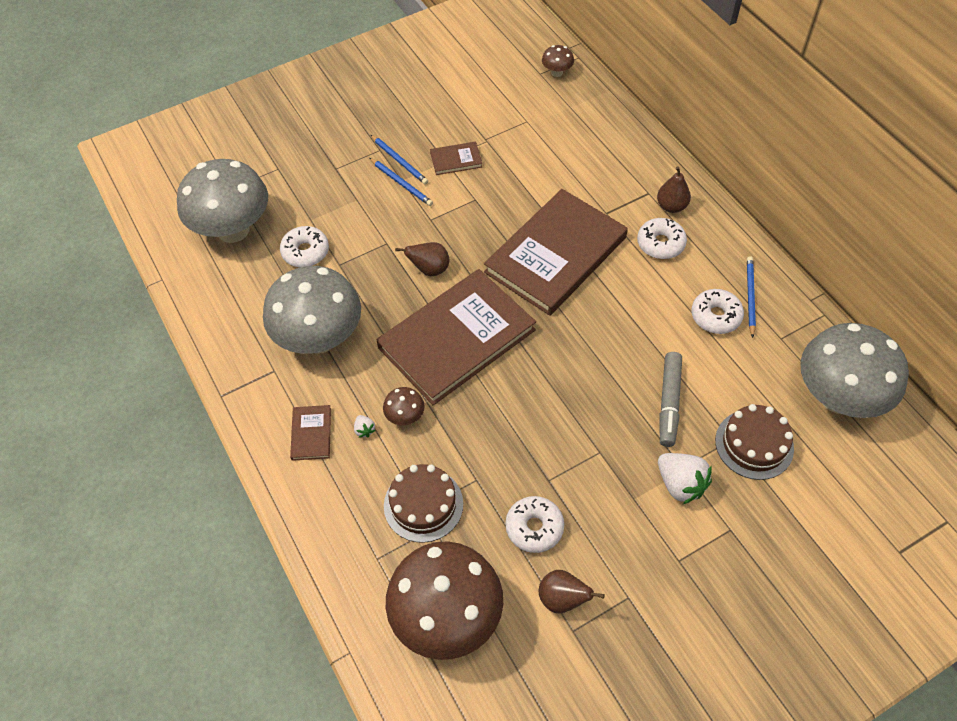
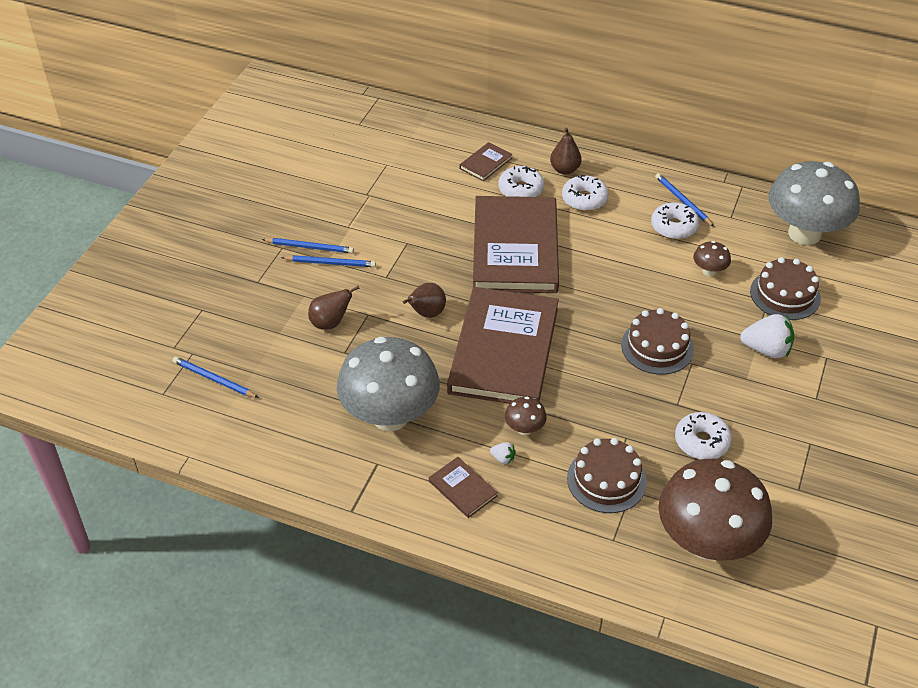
camera: 40 degrees left, 10 degrees down
(233, 230) = (214, 379): grey mushroom -> blue pencil
(305, 252) = (303, 359): white donut -> white donut (521, 189)
(456, 160) = (358, 222): brown book -> brown book (485, 163)
(557, 72) = (372, 117): brown mushroom -> brown mushroom (709, 271)
(562, 599) = (770, 474): brown pear -> brown pear (330, 323)
(584, 418) = (657, 347): none -> brown cake
(669, 403) = (703, 302): grey marker -> none

